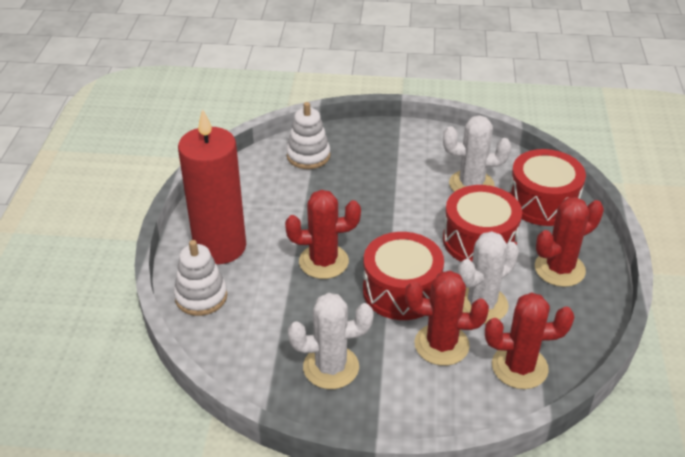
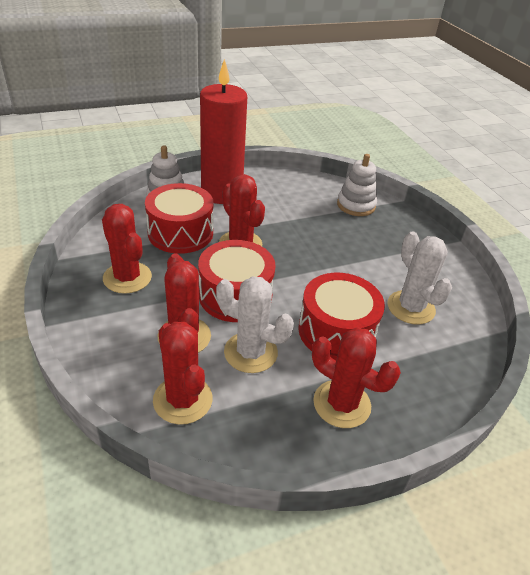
camera: 60 degrees right, 0 degrees up
(331, 367) = (127, 277): white cactus -> red cactus
(542, 202) = (434, 368): red drum -> red drum (180, 233)

